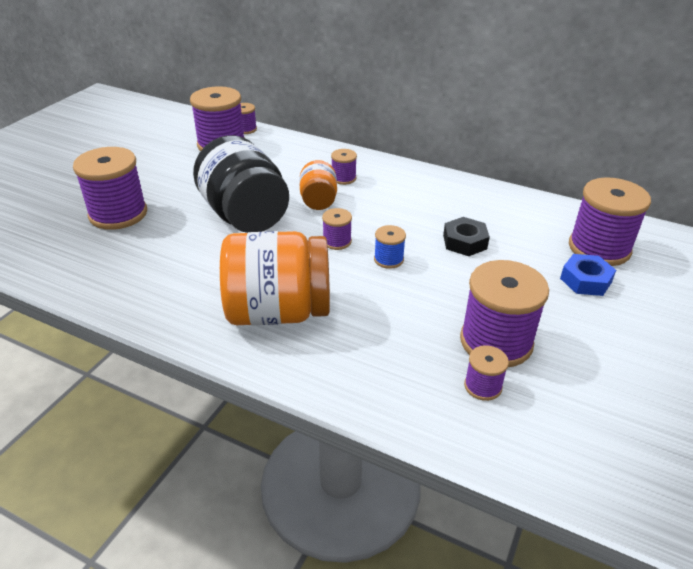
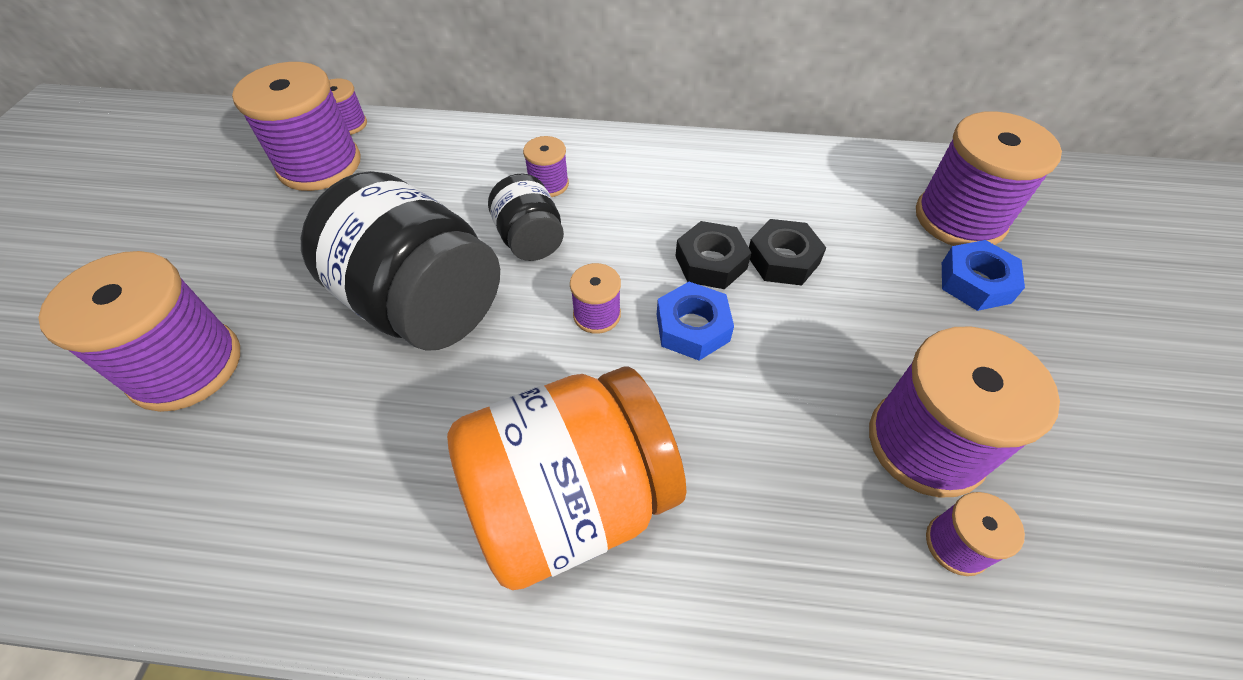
camera: 20 degrees left, 15 degrees up
(318, 201) = (530, 239): orange jar -> black jar
(388, 259) = (692, 327): blue spool -> blue nut
(418, 233) = (711, 262): none -> black nut

